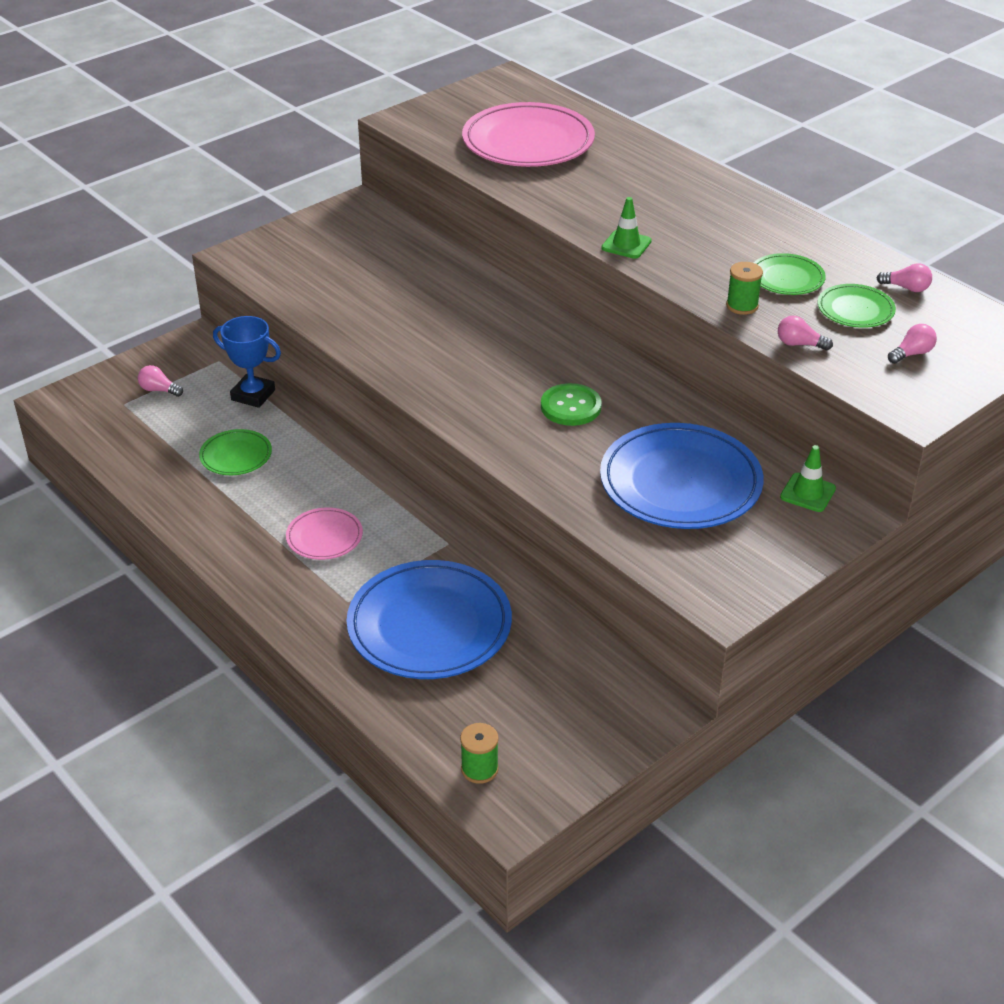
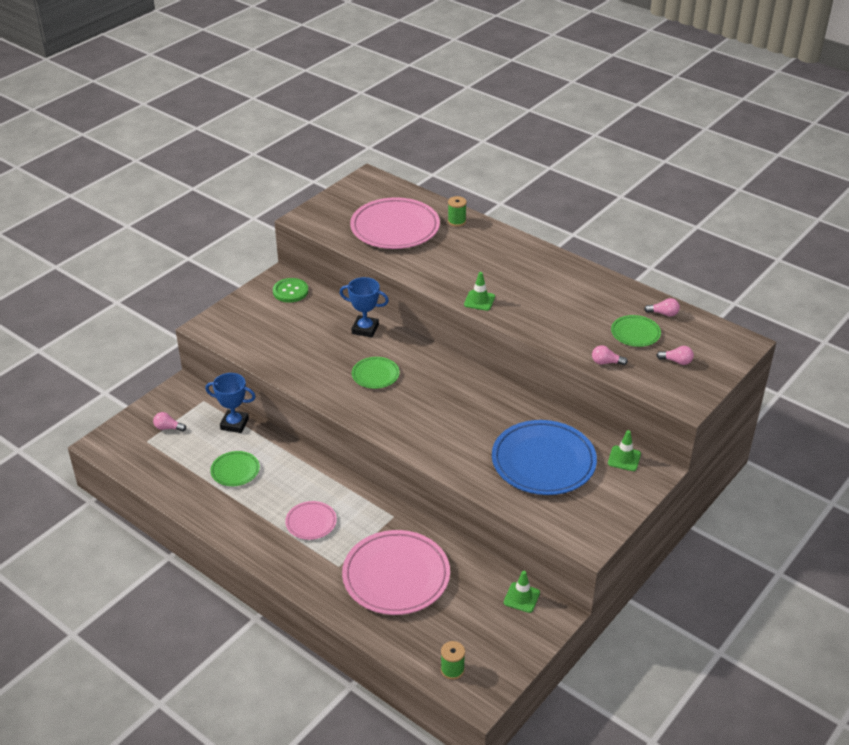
camera: 10 degrees left, 0 degrees up
(429, 625) = (396, 576): blue plate -> pink plate
(461, 280) = (365, 329): none -> blue trophy
(571, 407) = (461, 415): green button -> green button (290, 291)
(613, 680) = (521, 597): none -> green traffic cone
(742, 306) = (564, 338): green spool -> green spool (456, 221)
(787, 278) = (587, 315): green plate -> green plate (375, 375)
(912, 354) = (676, 361): pink light bulb -> pink light bulb turned 60 degrees clockwise

